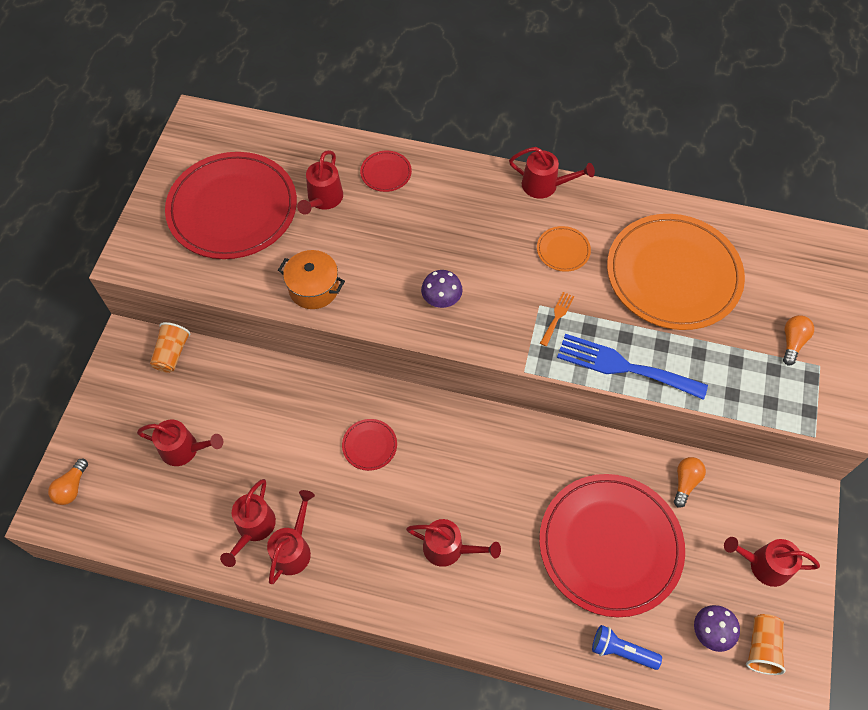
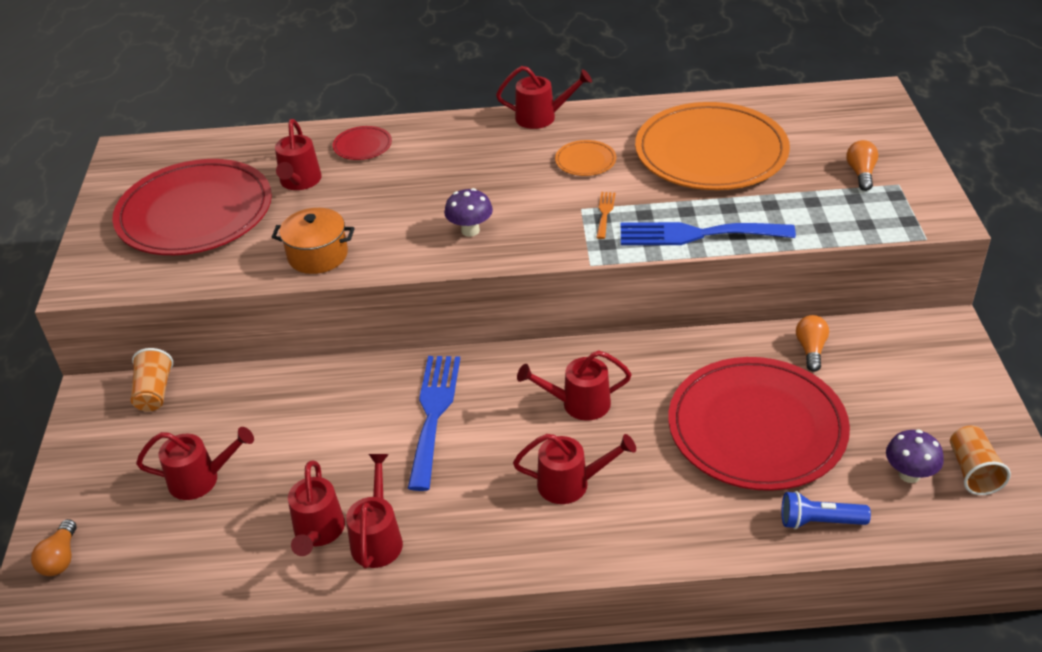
camera: 15 degrees left, 20 degrees down
(369, 445) = (433, 413): red plate -> blue fork
(763, 565) = (933, 397): red watering can -> red watering can (578, 404)

